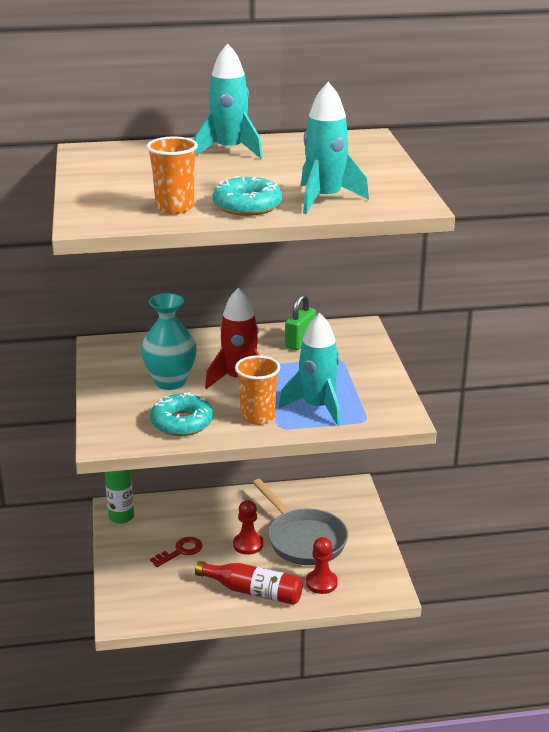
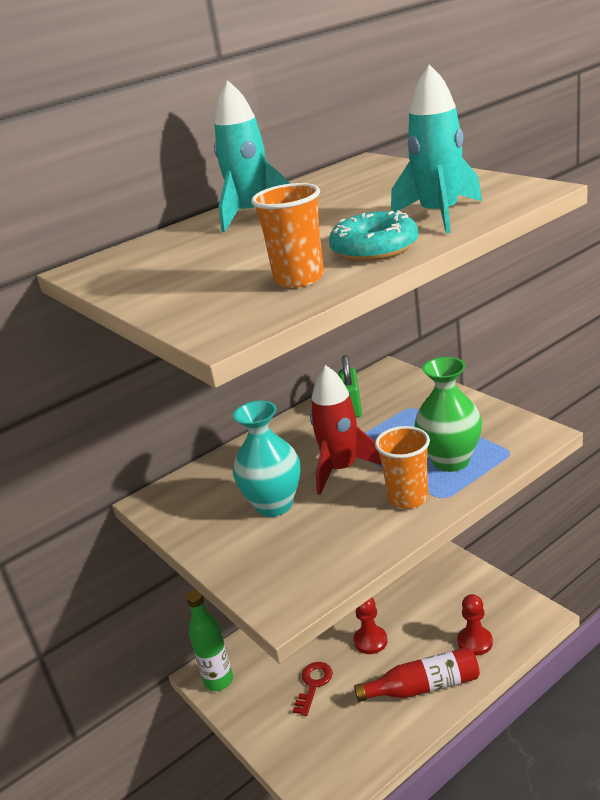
camera: 25 degrees left, 0 degrees up
(182, 422) = (340, 542): turquoise donut -> none
(303, 539) = (415, 608): grey pan -> none
(317, 407) = (451, 461): turquoise rocket -> green vase

